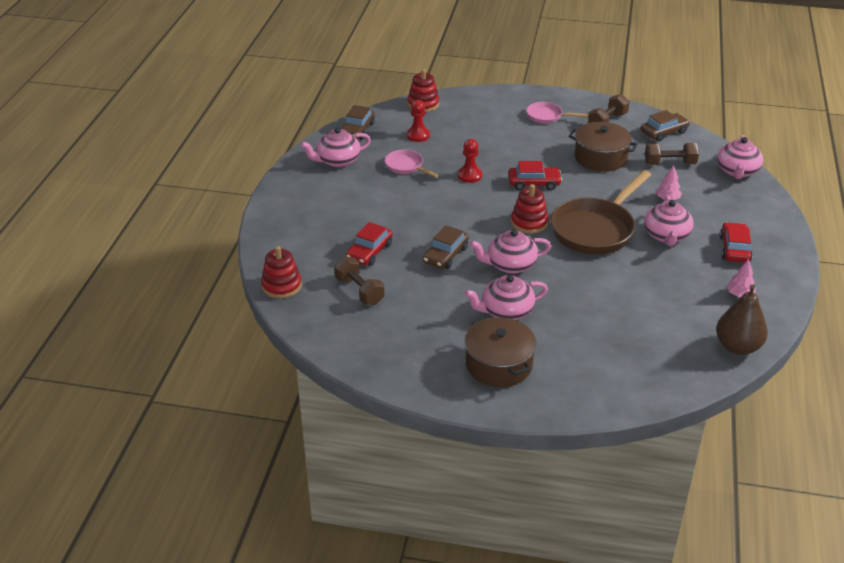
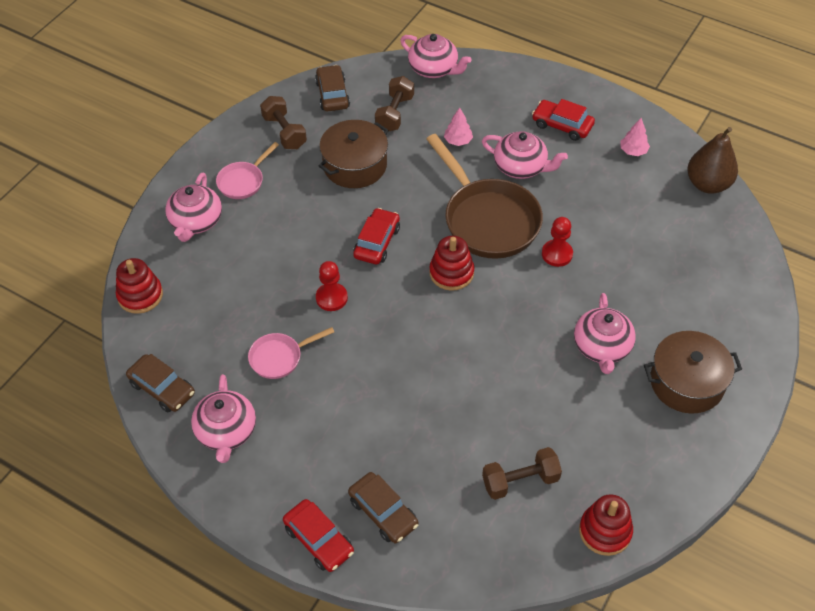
camera: 70 degrees left, 15 degrees up
(281, 286) = (481, 567): red stacking toy -> red stacking toy (605, 531)
(369, 252) = (446, 449): red car -> red car (319, 540)
(418, 135) = (213, 323): red pawn -> red pawn (557, 254)
(445, 255) = (482, 372): brown car -> brown car (383, 512)
(510, 265) = (522, 316): pink teapot -> pink teapot (196, 221)

